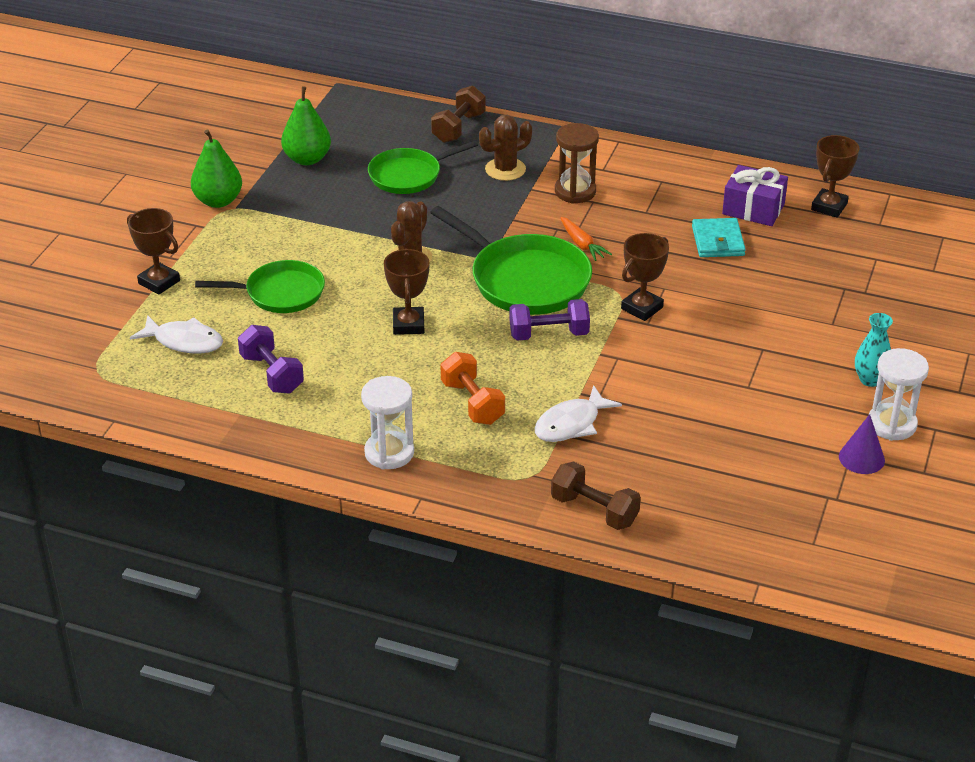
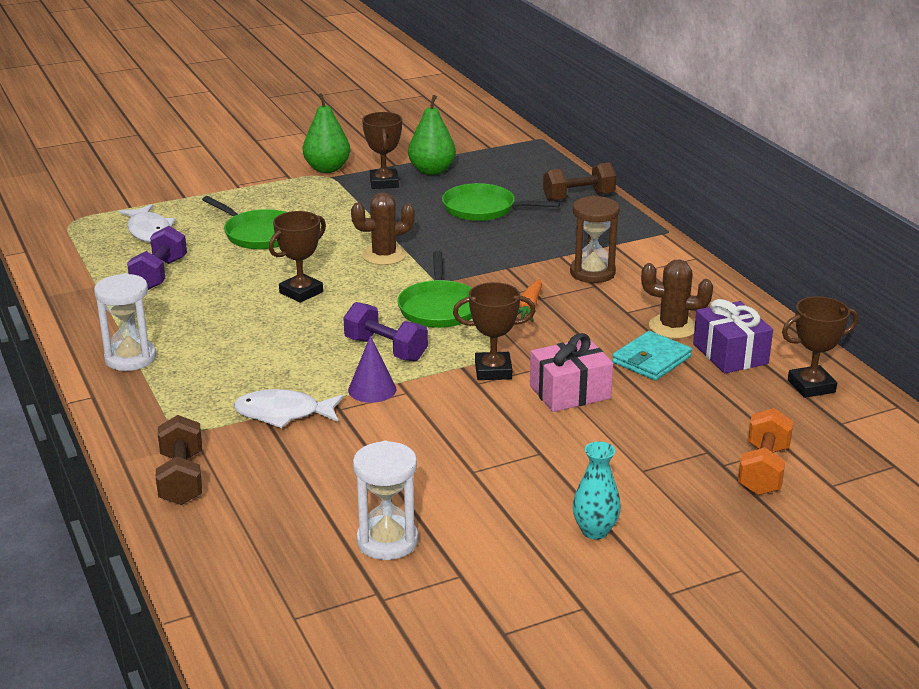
camera: 45 degrees right, 10 degrees down
(159, 282) = (202, 194): brown trophy -> brown trophy (384, 183)
(472, 403) = (244, 361): orange dumbbell -> orange dumbbell (763, 470)
(505, 169) = (564, 236): brown cactus -> brown cactus (673, 327)
(525, 280) = (439, 308): green pan -> green pan, size x0.65
(710, 295) = (570, 392): none -> pink gift
(861, 458) = (466, 584): purple cone -> purple cone (372, 389)
(892, 424) = (547, 577): white hourglass -> white hourglass (387, 541)

